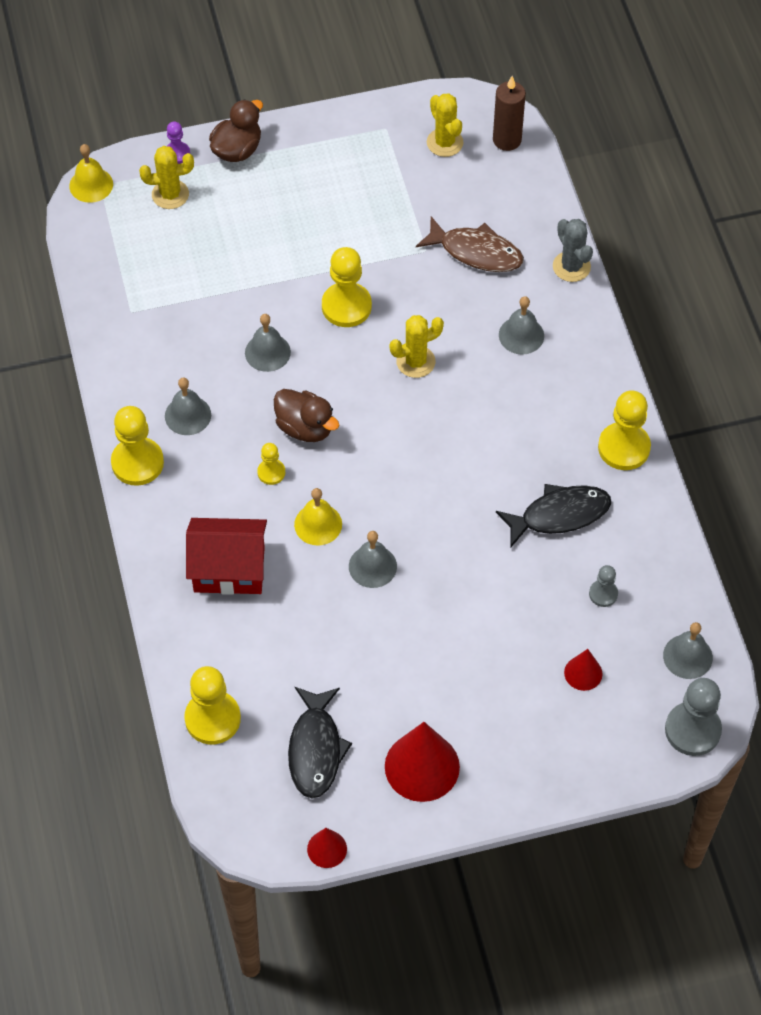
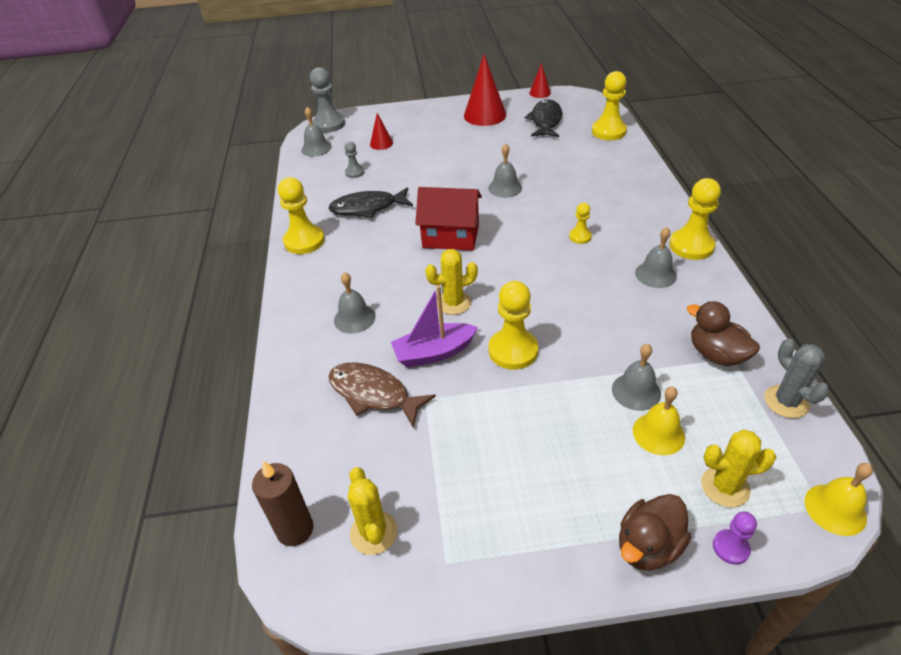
camera: 170 degrees left, 15 degrees down
(229, 569) = (607, 189): red house -> red house (450, 236)
(267, 352) = (589, 316): grey bell -> grey bell (636, 391)
(305, 427) = (553, 262): brown duck -> brown duck (716, 354)
(318, 524) = (543, 208): yellow bell -> yellow bell (658, 433)
(426, 299) = (434, 353): none -> purple boat
(571, 266) = (284, 374): grey cactus -> grey cactus (786, 402)

